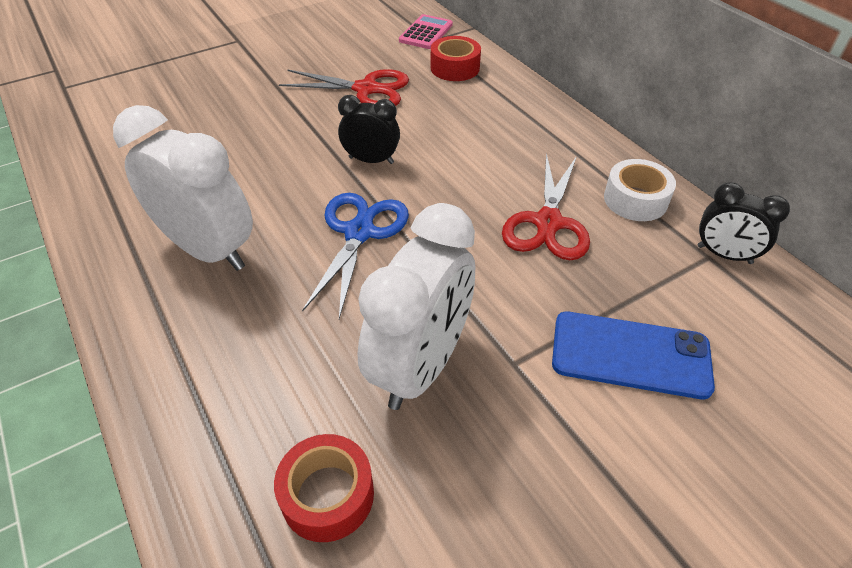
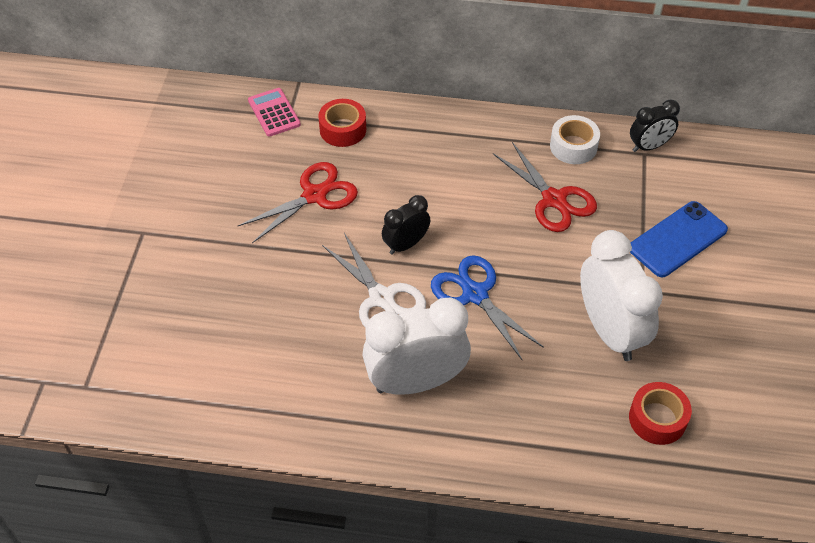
camera: 50 degrees left, 5 degrees up
(292, 178) = (381, 298): none -> white scissors

